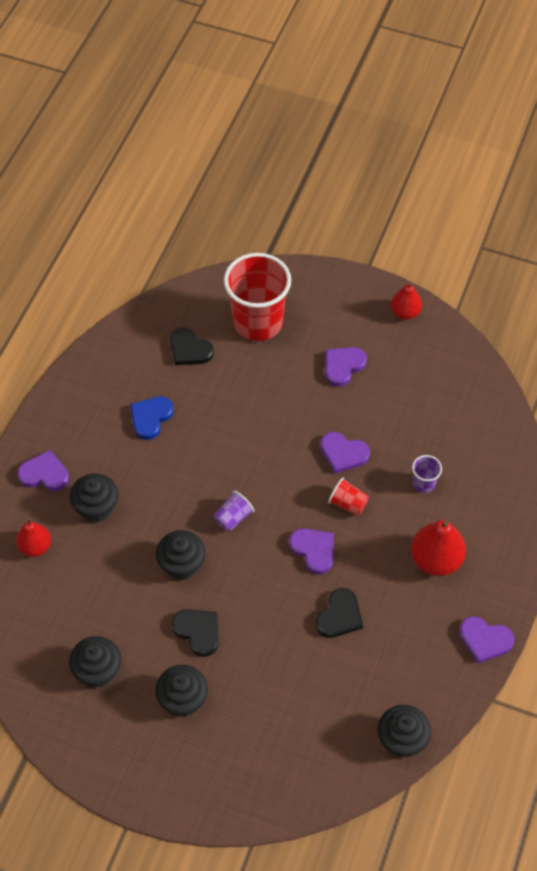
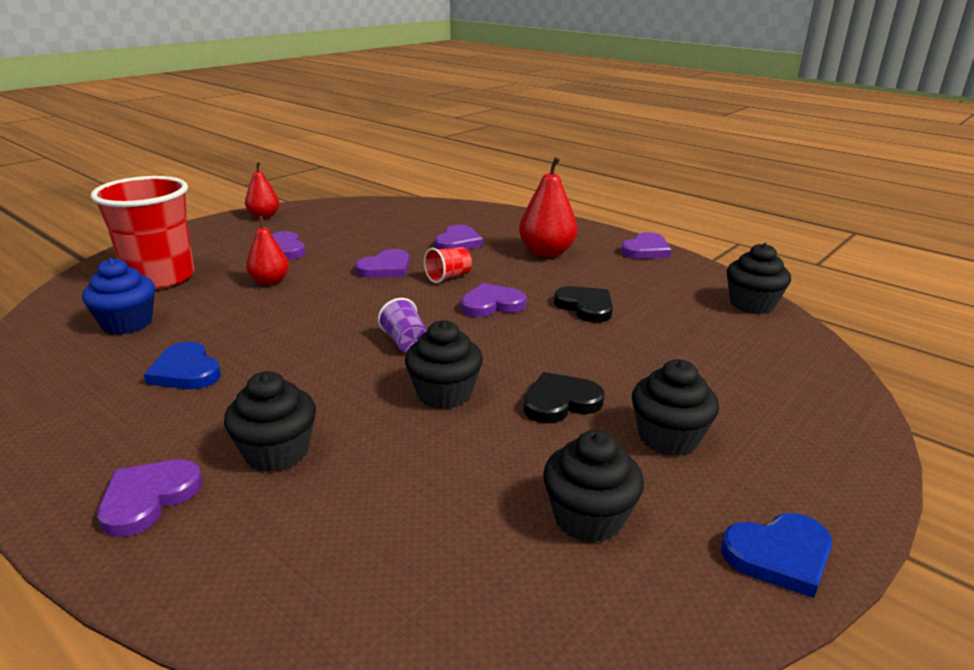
camera: 70 degrees left, 30 degrees down
(35, 547) = (284, 545): red pear -> red pear (270, 281)
(100, 763) = (779, 556): none -> blue heart
(189, 349) = (127, 323): black heart -> blue cupcake
(424, 483) = (458, 242): purple cup -> purple heart

